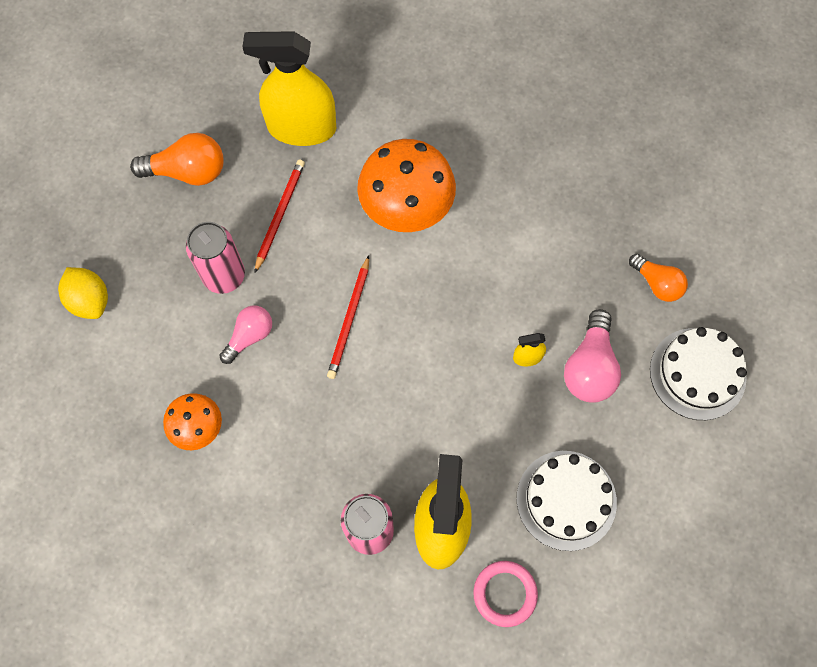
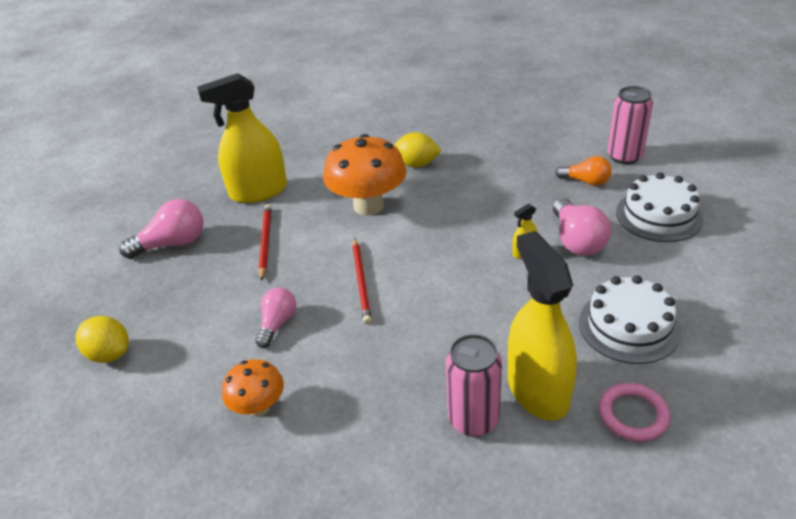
camera: 20 degrees left, 30 degrees down
(188, 171) = (172, 244): orange light bulb -> pink light bulb
(224, 276) = (234, 294): pink can -> pink can (624, 156)
(490, 164) = (416, 164): none -> yellow lemon

